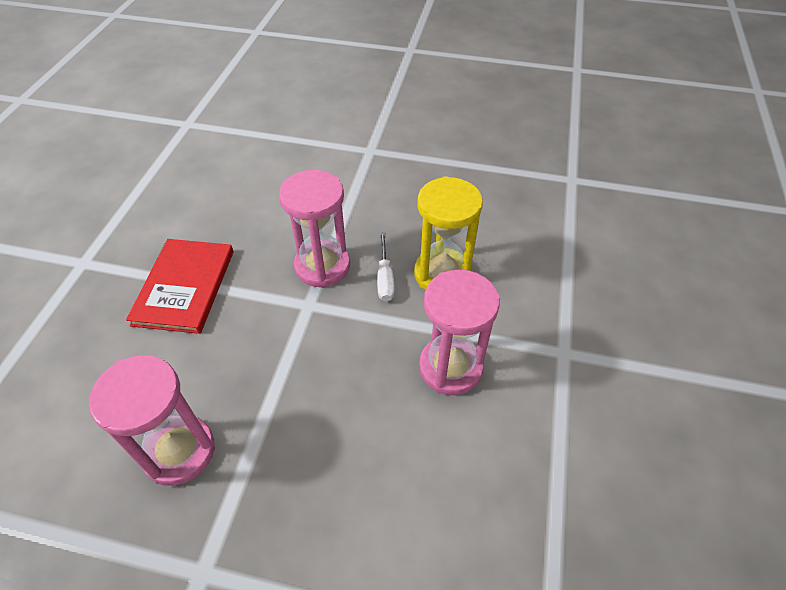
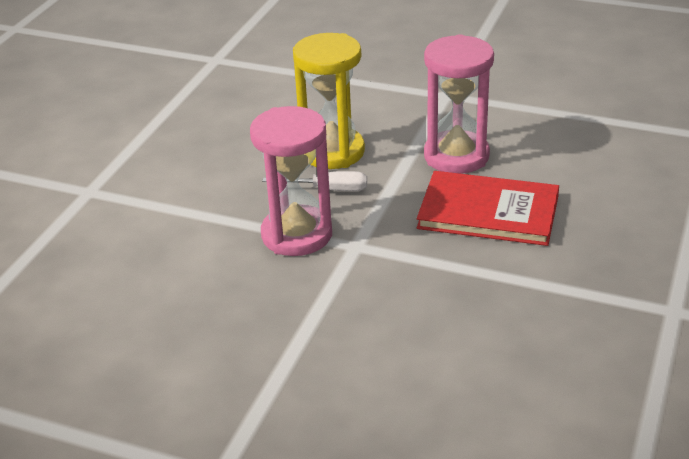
camera: 80 degrees left, 15 degrees down
(179, 451) = (548, 337): pink hourglass -> none
(185, 287) = (301, 354): red book -> red book (488, 212)

